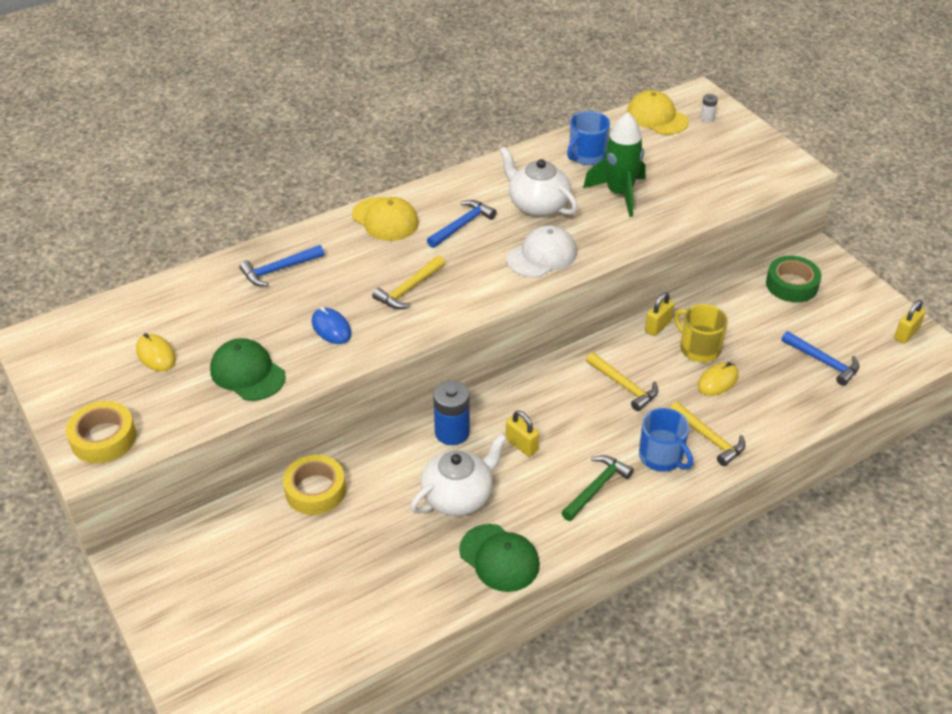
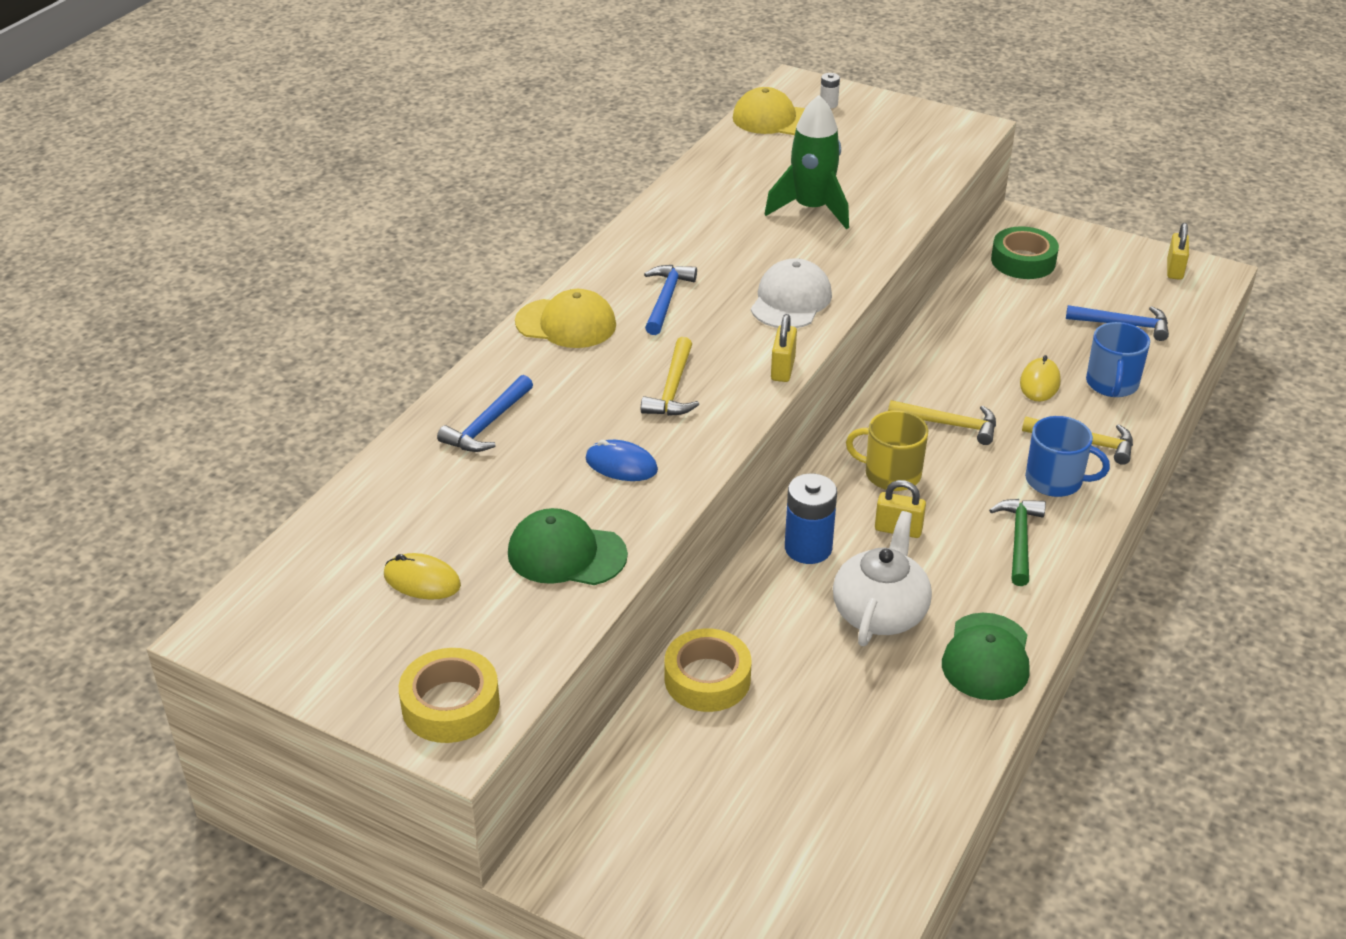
camera: 30 degrees left, 5 degrees down
(499, 558) = (986, 657): green cap -> green cap turned 90 degrees clockwise
(537, 204) = (732, 249): white teapot -> none
(586, 155) = (736, 181): blue mug -> blue mug (1112, 384)
(658, 326) = (927, 351): yellow padlock -> yellow padlock (783, 369)
(698, 348) = (990, 357): yellow mug -> yellow mug (891, 474)

